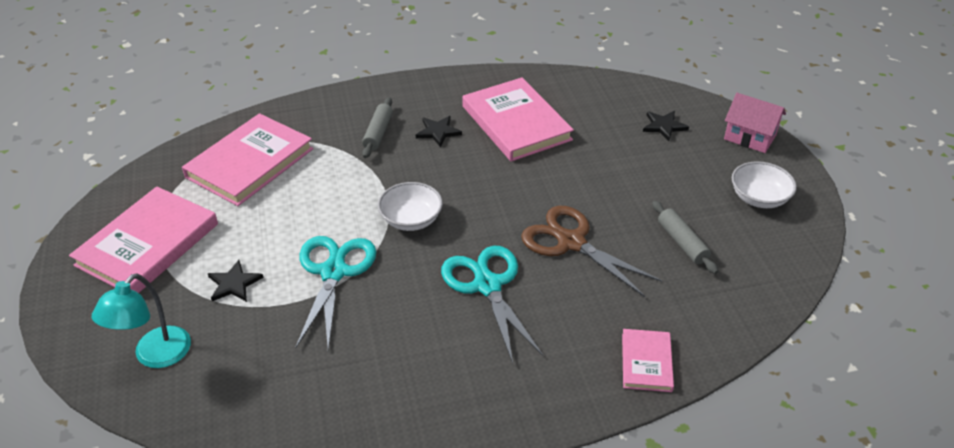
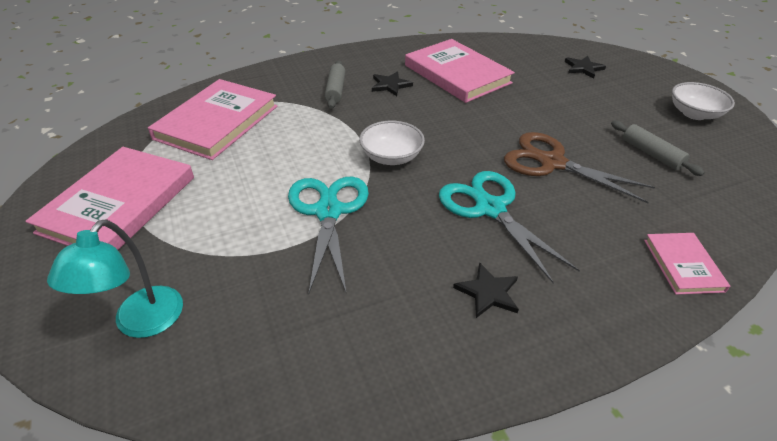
camera: 10 degrees left, 0 degrees up
(234, 284) = (222, 234): black star -> black star (488, 292)
(750, 137) = (657, 71): pink house -> none

